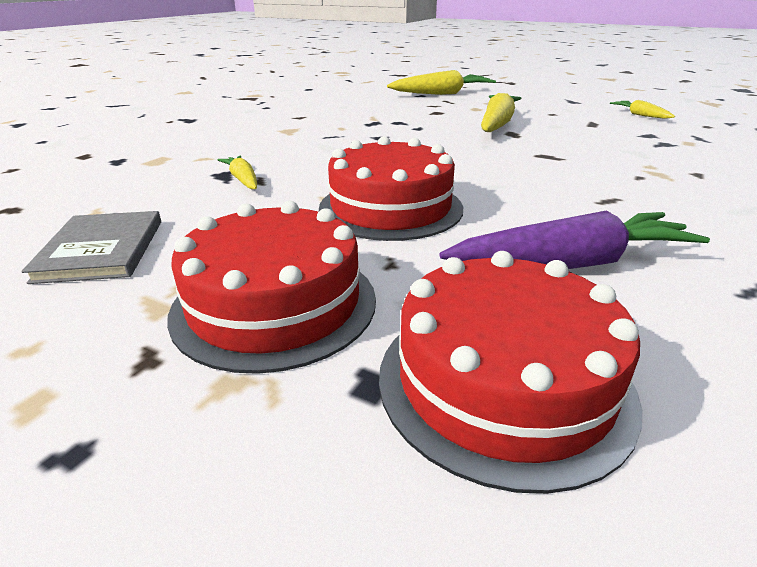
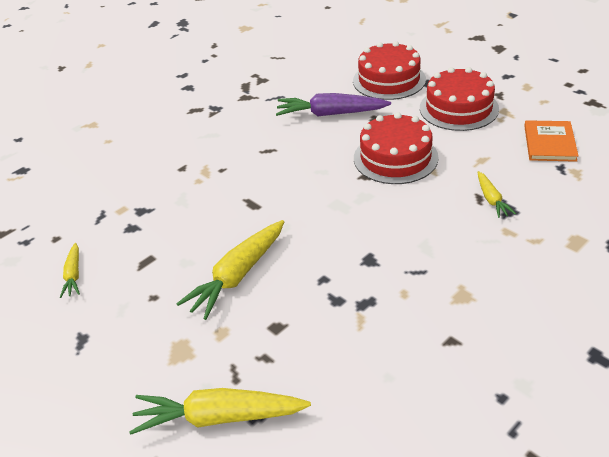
camera: 160 degrees left, 10 degrees up
(101, 250) = (549, 143): grey book -> orange book

